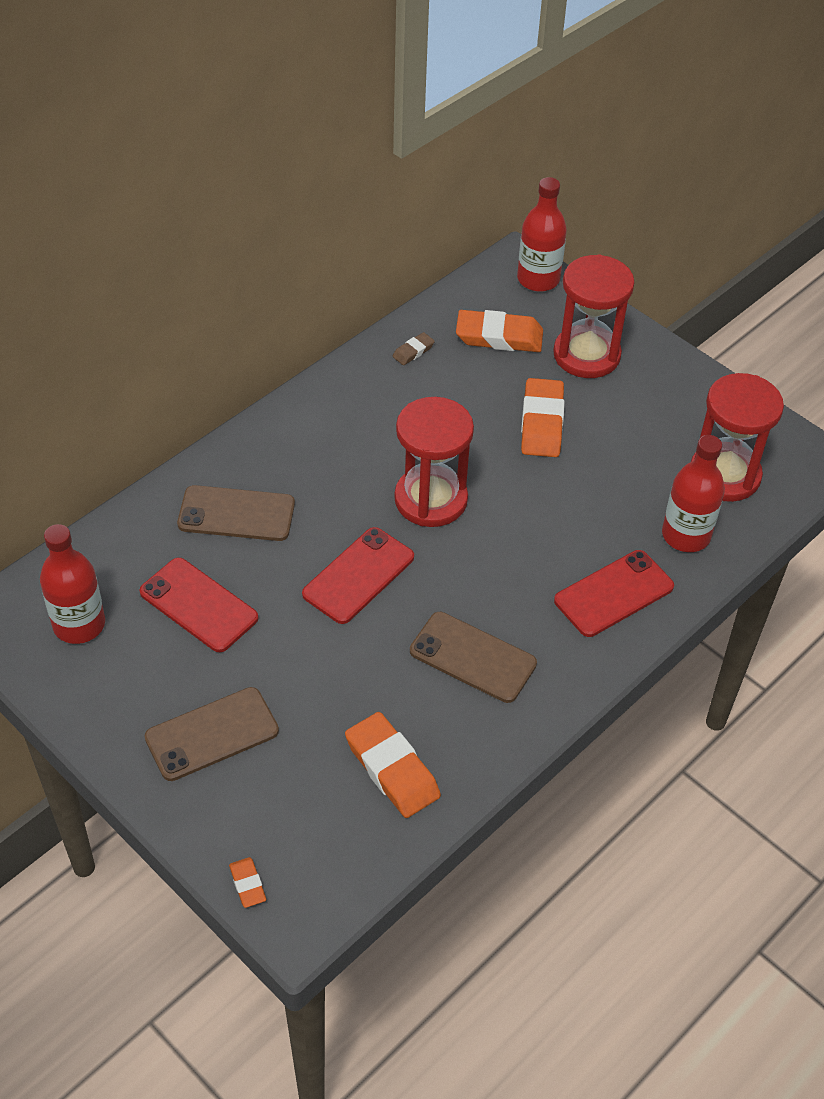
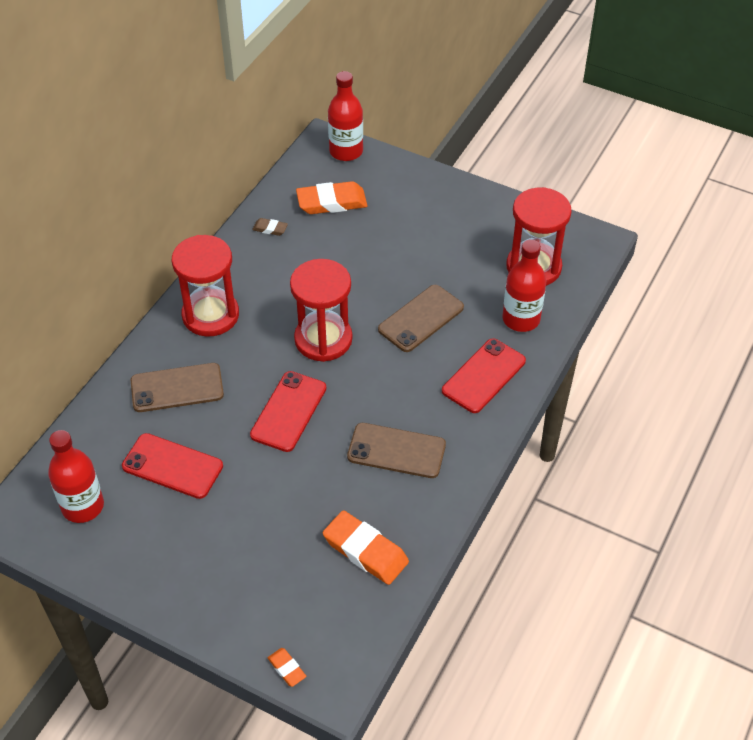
camera: 15 degrees left, 0 degrees up
(212, 734) = (218, 562): brown phone -> brown phone (421, 318)
(413, 351) = (270, 229): brown eraser -> brown eraser turned 75 degrees clockwise
(541, 423) = (386, 260): orange eraser -> none
(586, 355) = (402, 201): red hourglass -> red hourglass (210, 315)

